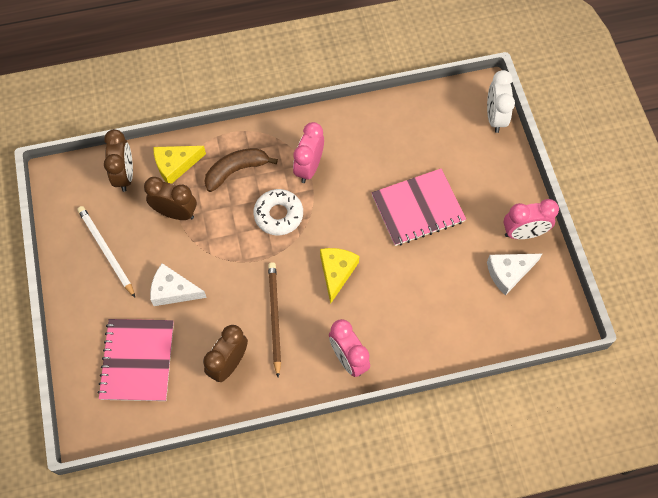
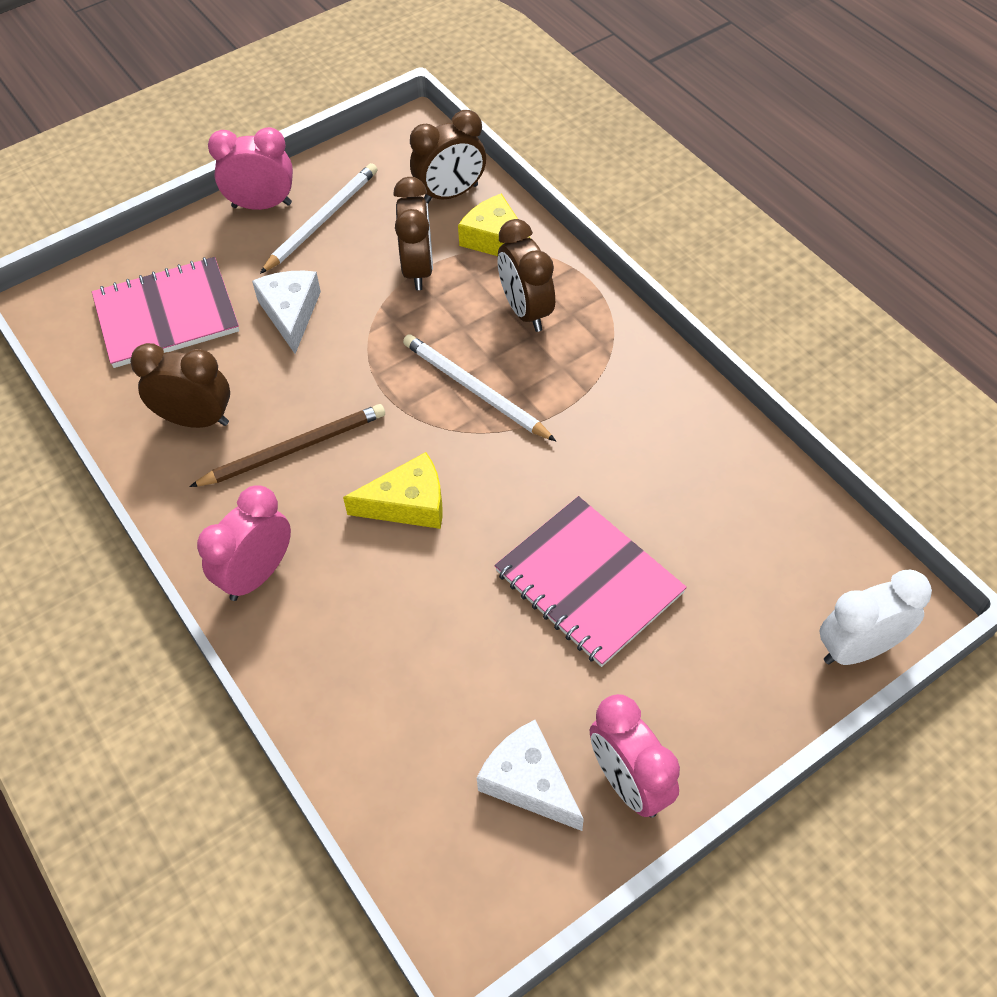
camera: 70 degrees right, 10 degrees down
(236, 171) = (526, 311): brown banana -> brown clock
(278, 215) = (475, 390): white donut -> white pencil
(309, 167) = (582, 399): pink clock -> pink clock (262, 205)

